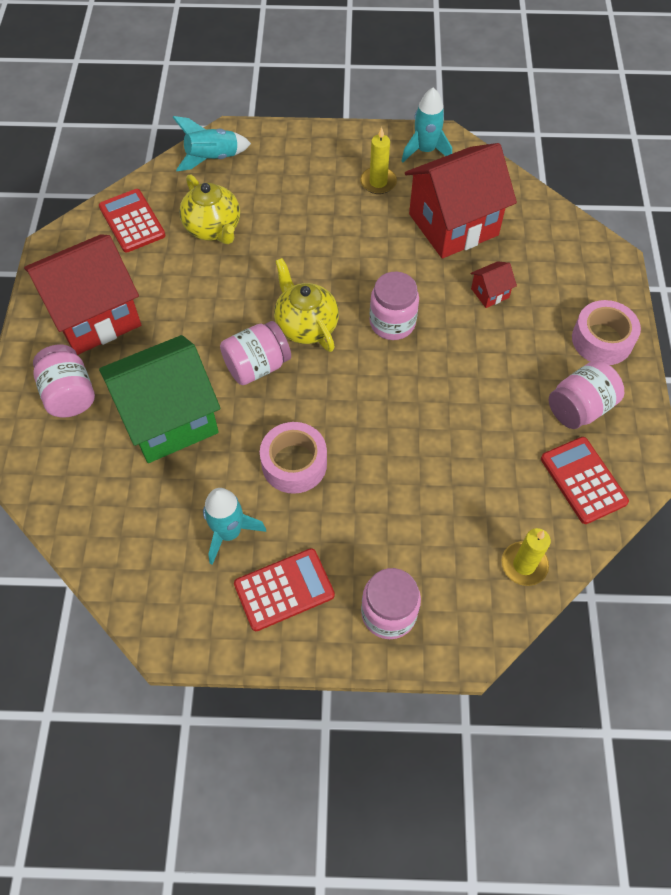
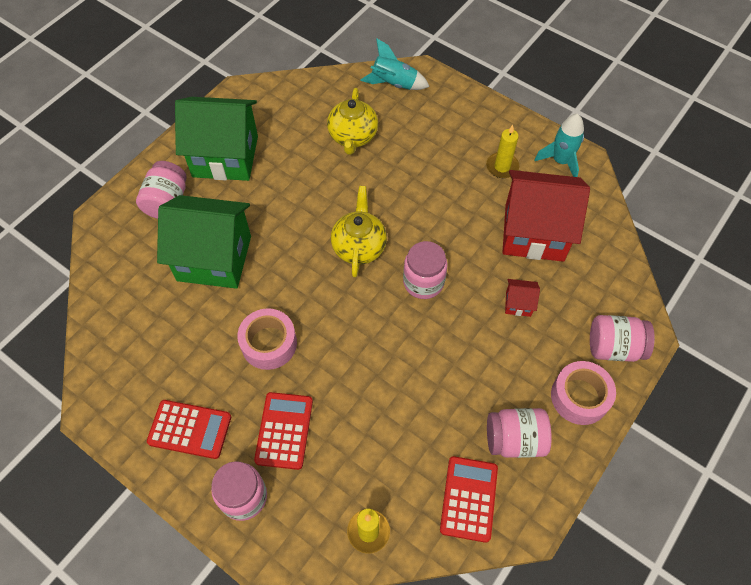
camera: 35 degrees right, 0 degrees up
(95, 316) = (225, 156): red house -> green house
(132, 221) = (302, 101): red calculator -> red calculator (284, 430)
(229, 532) = (188, 364): turquoise rocket -> none
(257, 366) = (301, 256): pink jar -> pink jar (614, 347)

